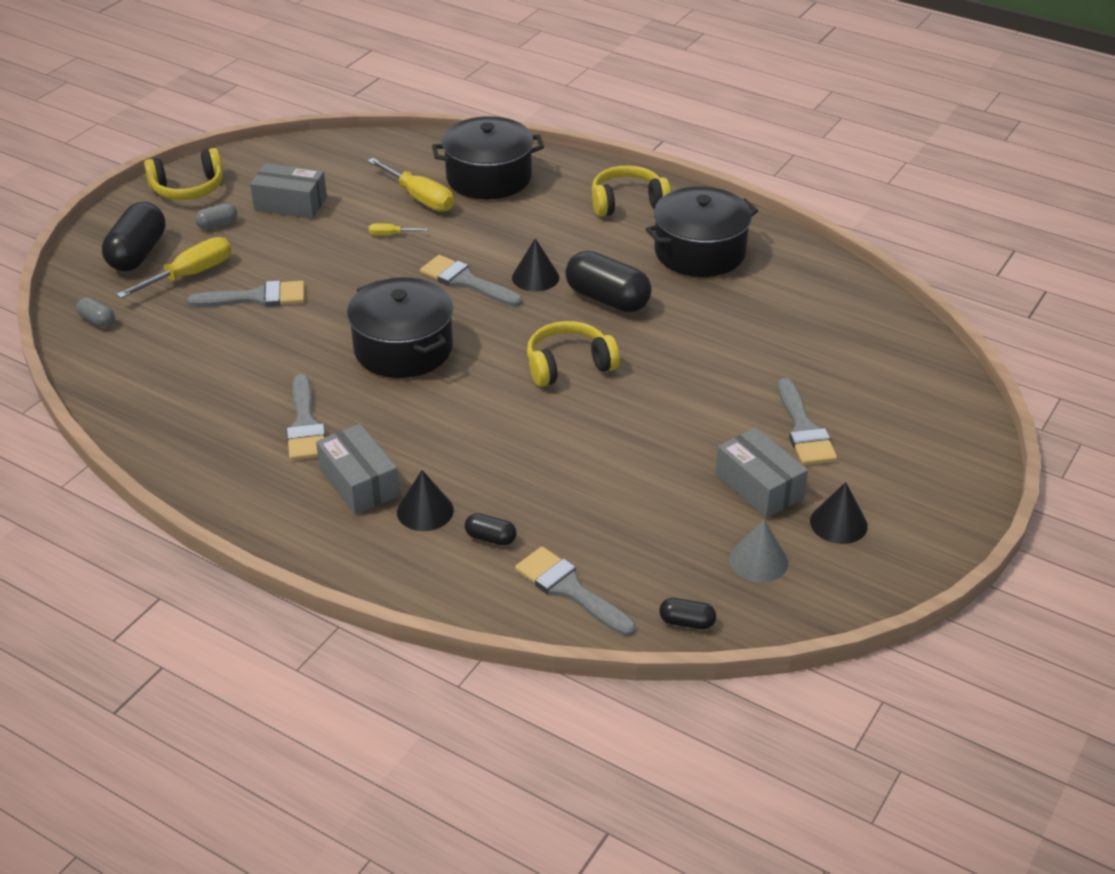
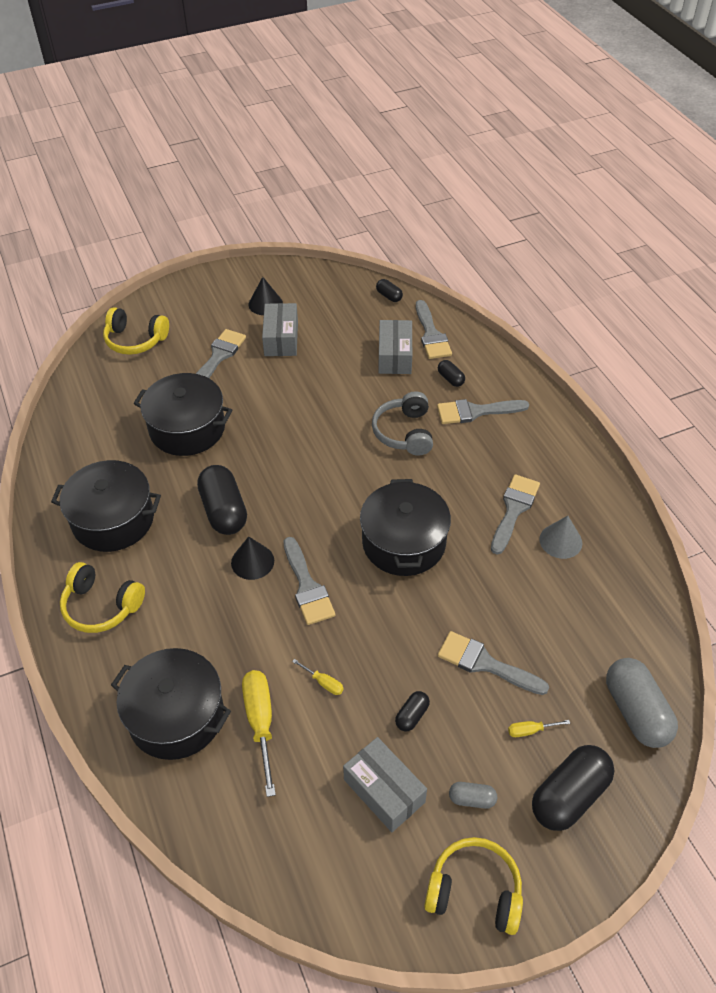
camera: 145 degrees left, 10 degrees up
(97, 321) = (636, 711): grey capsule -> grey capsule, size x2.08
(190, 275) = (530, 730): yellow screwdriver -> yellow screwdriver, size x0.48
(299, 245) = (412, 715): none -> black capsule
(359, 483) = (503, 448): grey box -> grey box (395, 356)
(425, 511) = (476, 411): black cone -> grey brush
(493, 447) = (404, 432): none -> grey headphones
(568, 365) = (304, 468): yellow headphones -> yellow headphones (135, 340)
(735, 345) = (187, 428): none -> black pot
(758, 560) = (325, 305): grey cone -> grey cone (560, 541)

